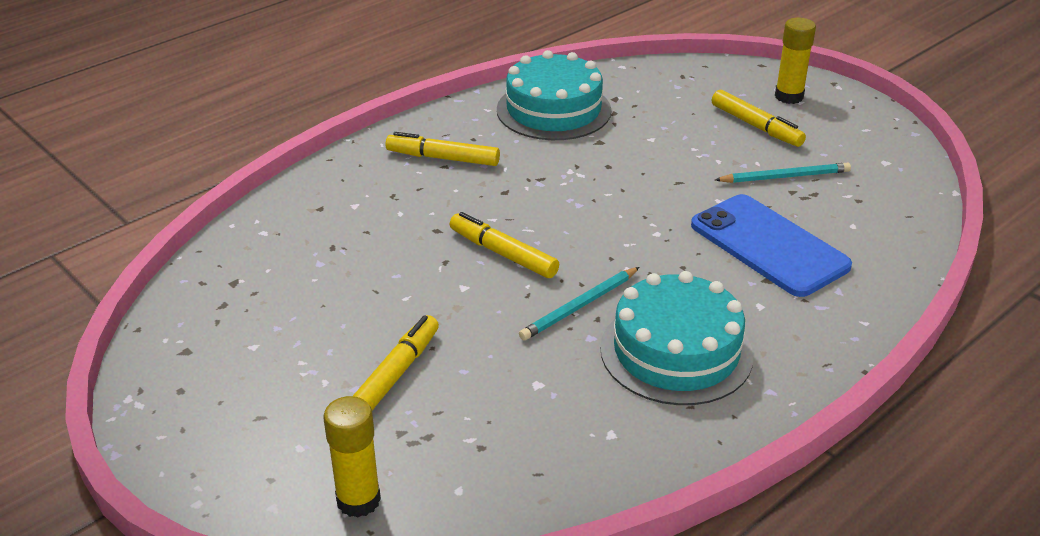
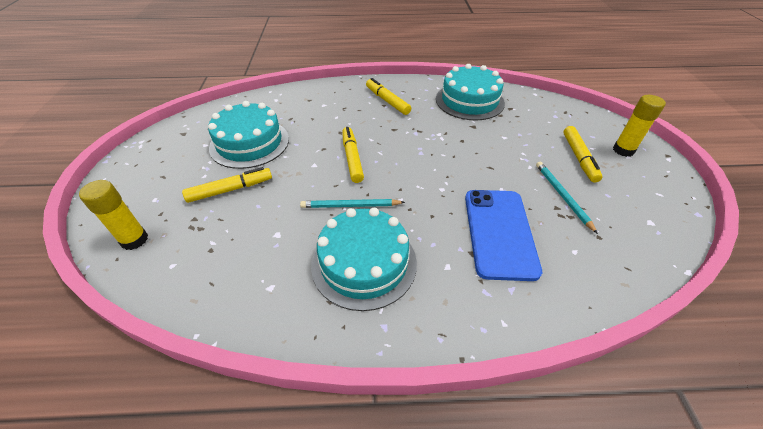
camera: 40 degrees right, 10 degrees up
(324, 308) = (249, 143): none -> turquoise cake
(785, 177) = (562, 196): turquoise pencil -> turquoise pencil turned 135 degrees counterclockwise

